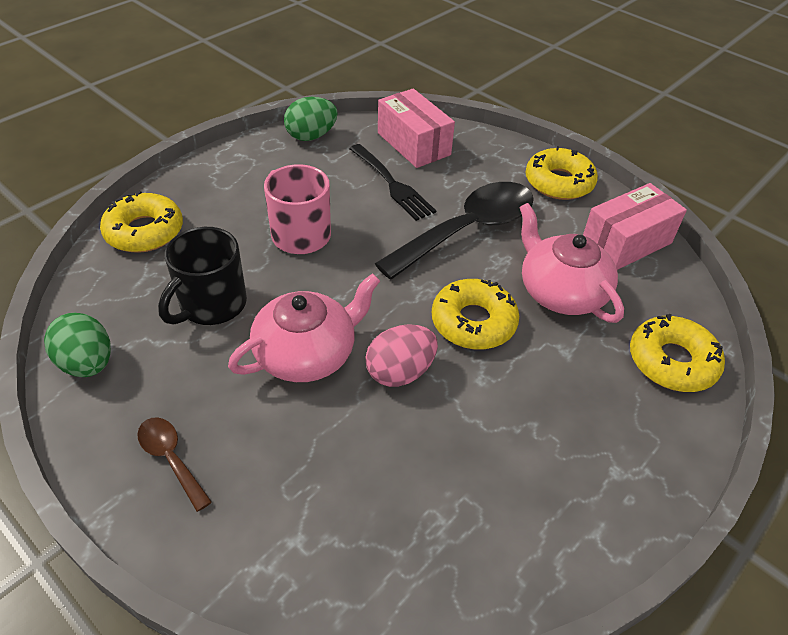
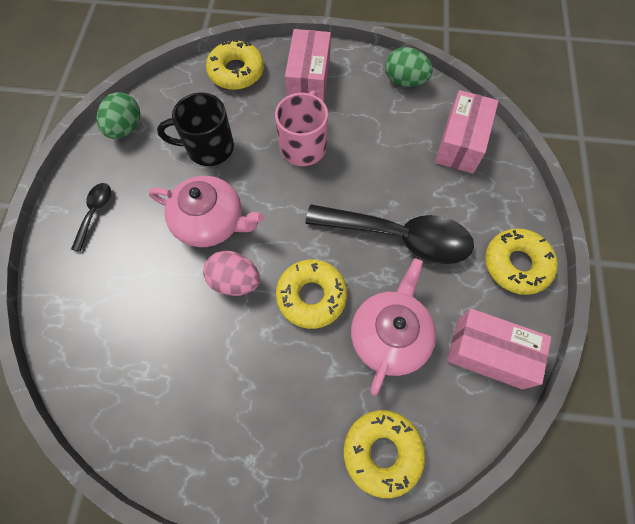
camera: 55 degrees right, 20 degrees up
(171, 459) = (95, 213): brown spoon -> black spoon
(227, 189) = (308, 79): none -> pink box
(392, 184) = (402, 161): black fork -> none

